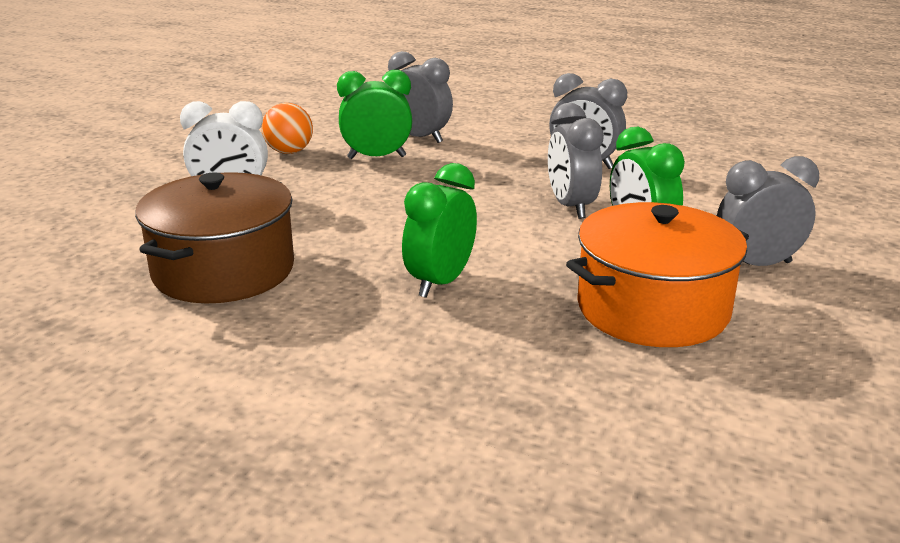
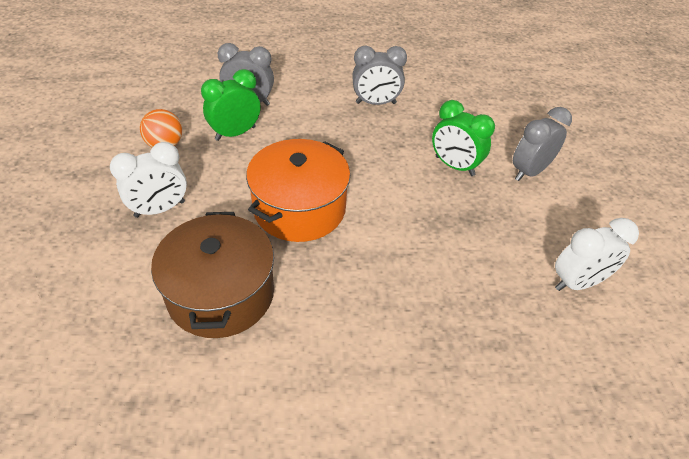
camera: 30 degrees left, 20 degrees up
(440, 282) = (372, 251): green clock -> none
(571, 207) = (397, 149): grey clock -> none
(652, 309) = (504, 230): orange pot -> orange pot (299, 208)
(721, 386) = (577, 282): none -> white clock

